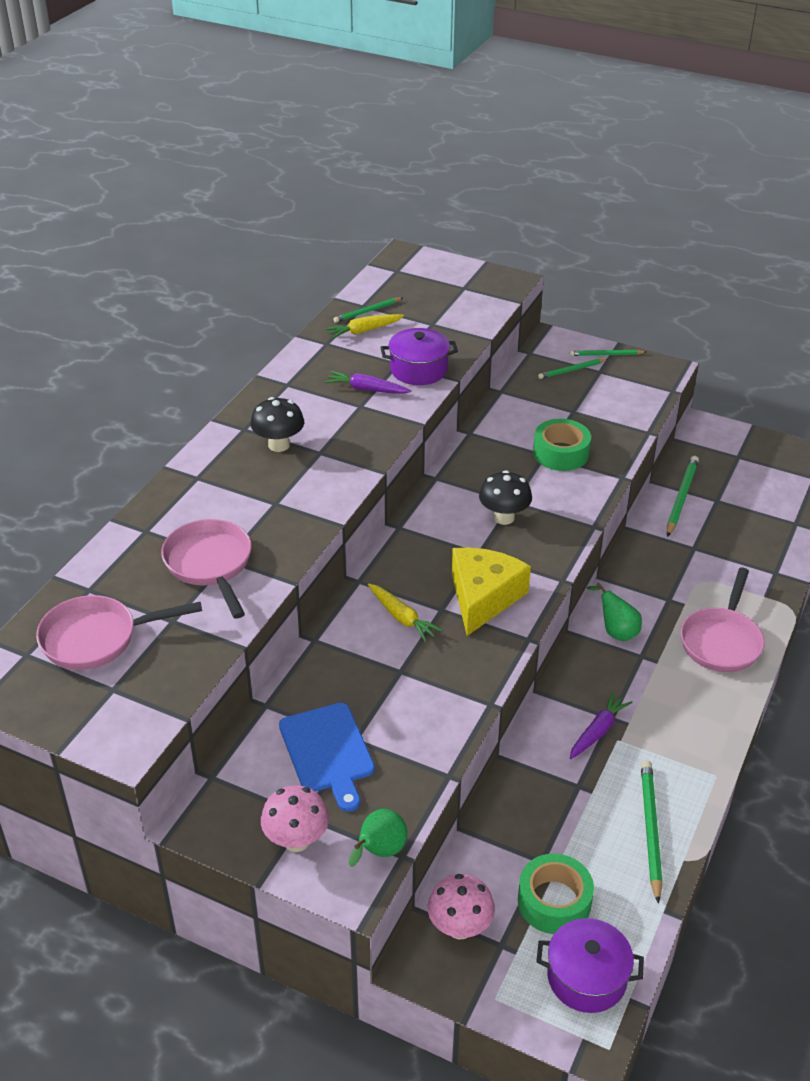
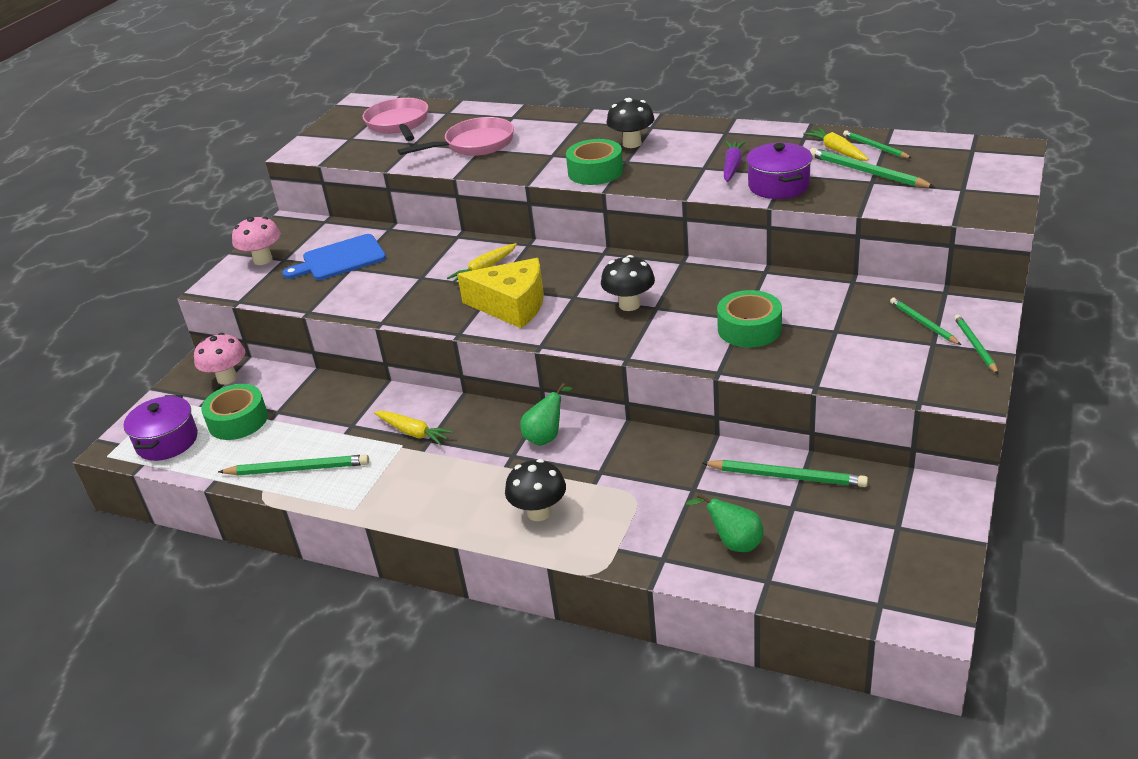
camera: 90 degrees right, 5 degrees down
(334, 474) = (595, 171): none -> green tape
(379, 852) = (244, 292): green pear -> green pear (733, 543)
(414, 323) = (867, 172): none -> green pencil
(598, 731) = (413, 432): purple carrot -> yellow carrot
(721, 641) = (539, 512): pink pan -> black mushroom

